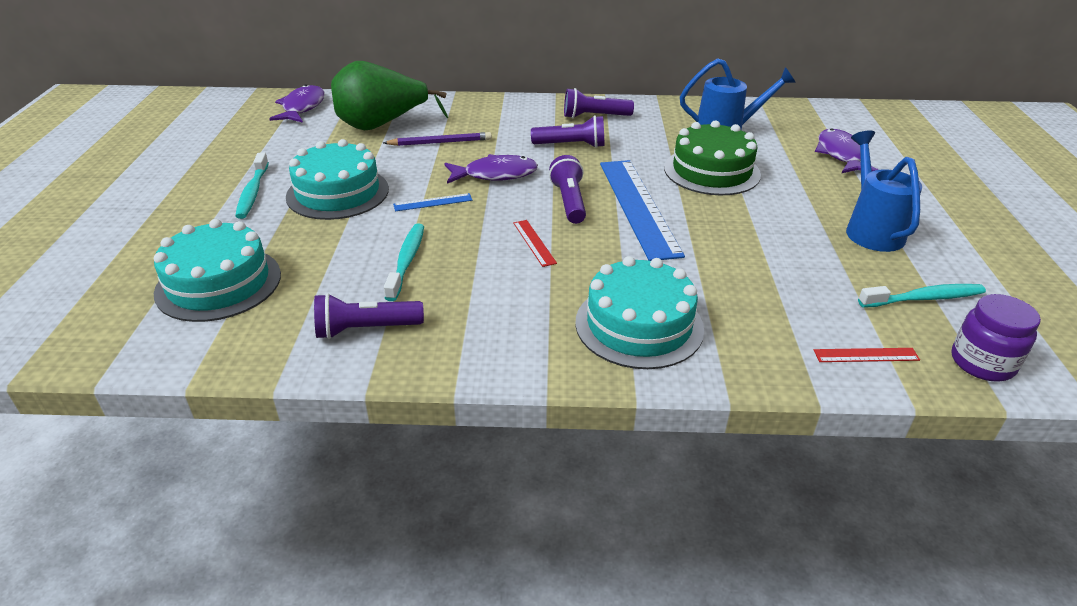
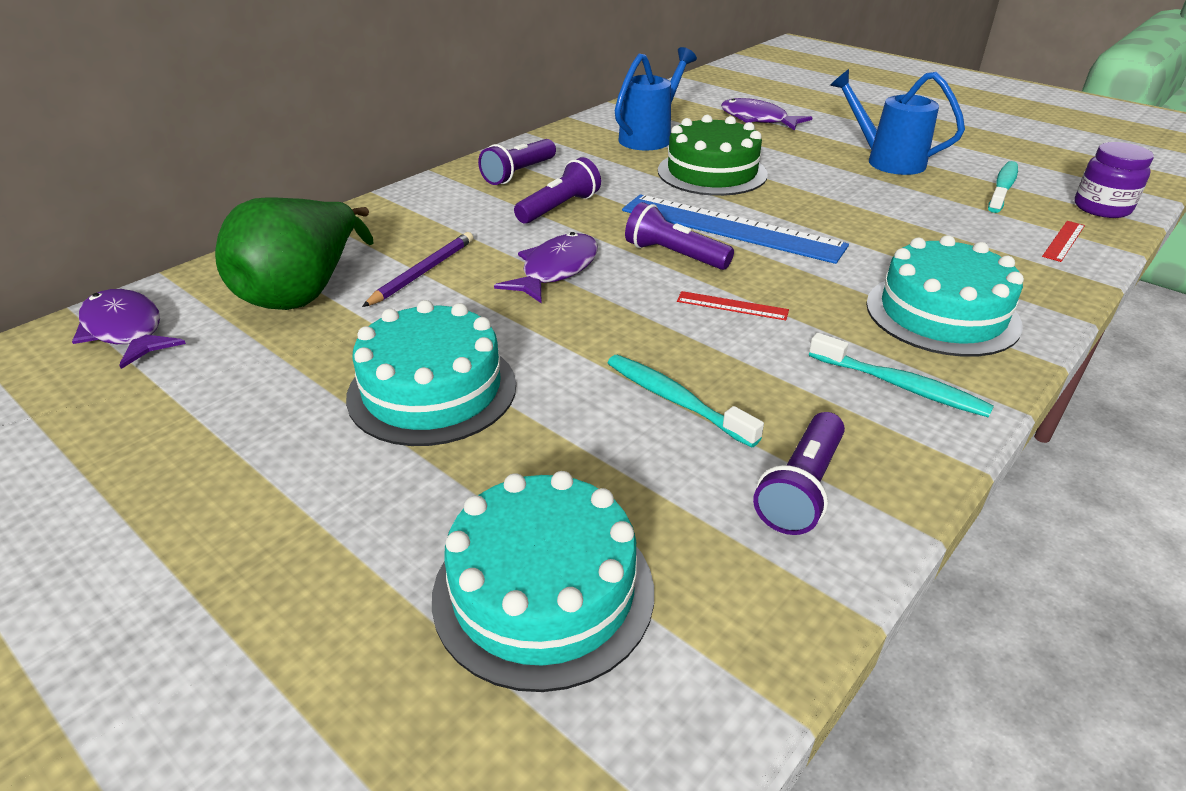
camera: 50 degrees left, 0 degrees up
(253, 192) = (312, 465): turquoise toothbrush -> turquoise toothbrush (900, 386)
(433, 202) = (561, 331): blue ruler -> none

